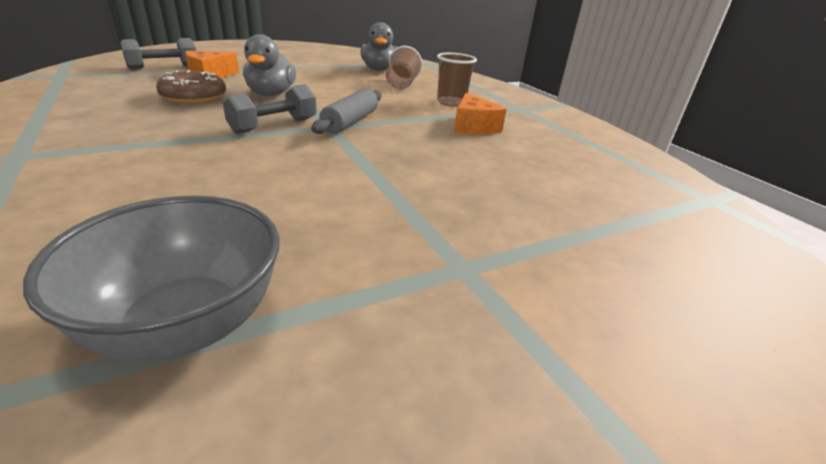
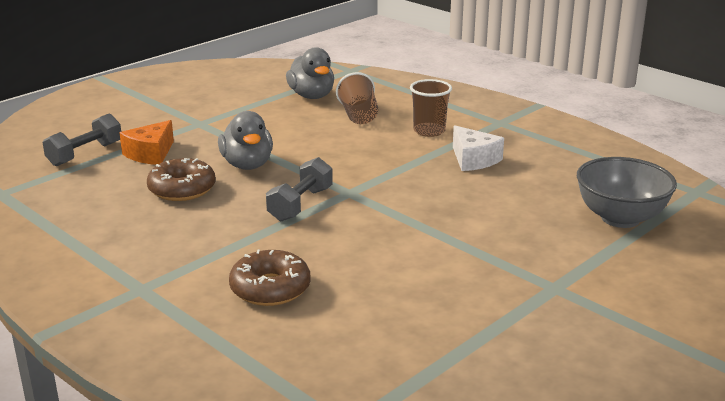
camera: 15 degrees left, 5 degrees down
(132, 185) = (270, 288): none -> brown donut
(186, 324) = (428, 356): grey bowl -> grey bowl (620, 218)
(350, 122) = (361, 182): grey rolling pin -> none
(473, 127) = (473, 159): orange cheese -> white cheese

